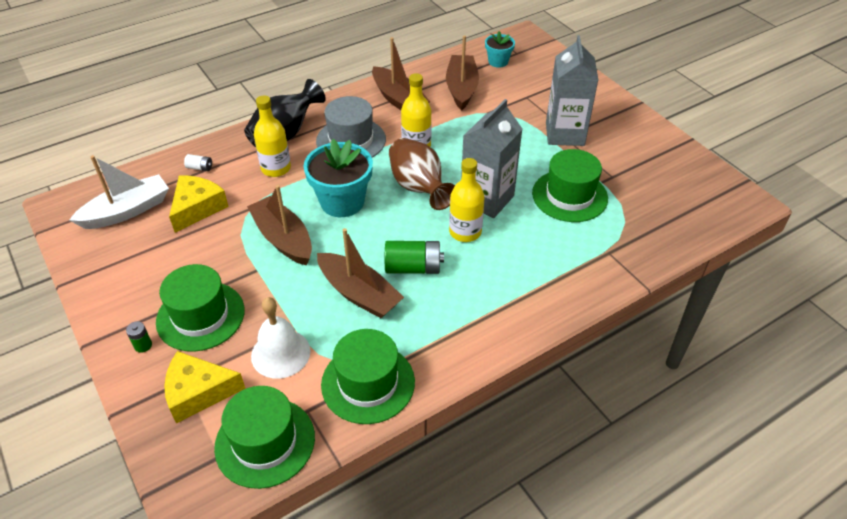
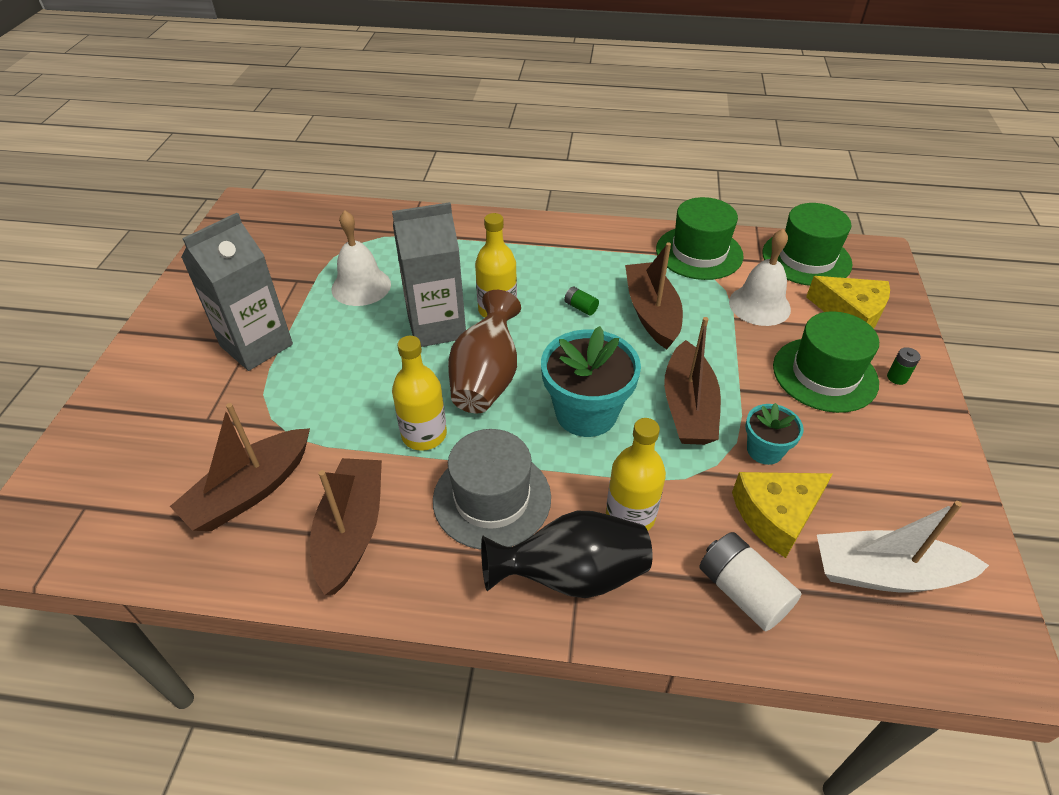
camera: 140 degrees left, 0 degrees up
(200, 168) = (742, 592): white battery -> white battery, size x2.01
(413, 267) = (580, 307): green battery -> green battery, size x0.50
(498, 61) = (133, 507): turquoise flower pot -> turquoise flower pot (764, 450)
(569, 196) = (361, 286): green hat -> white bell

